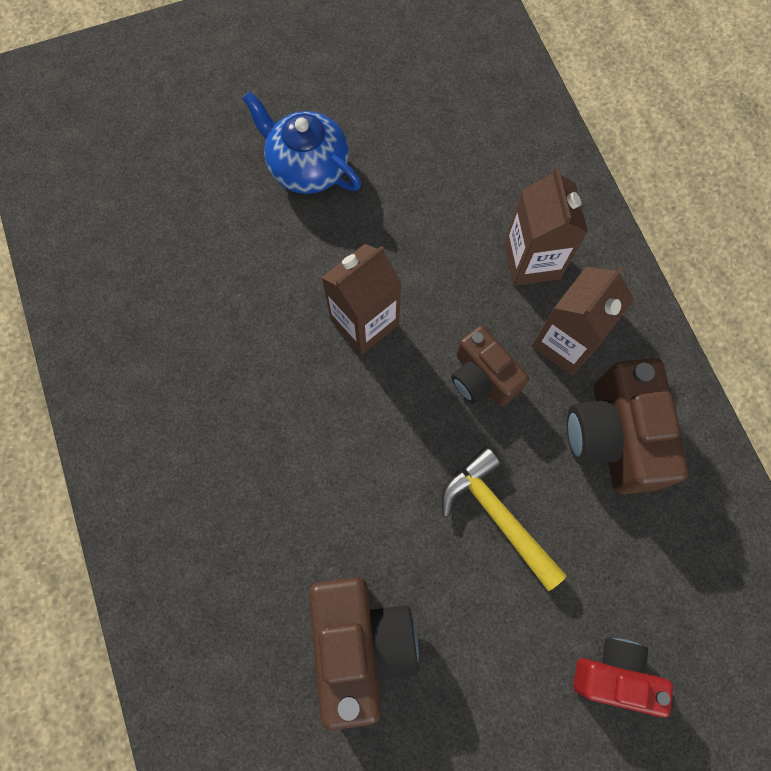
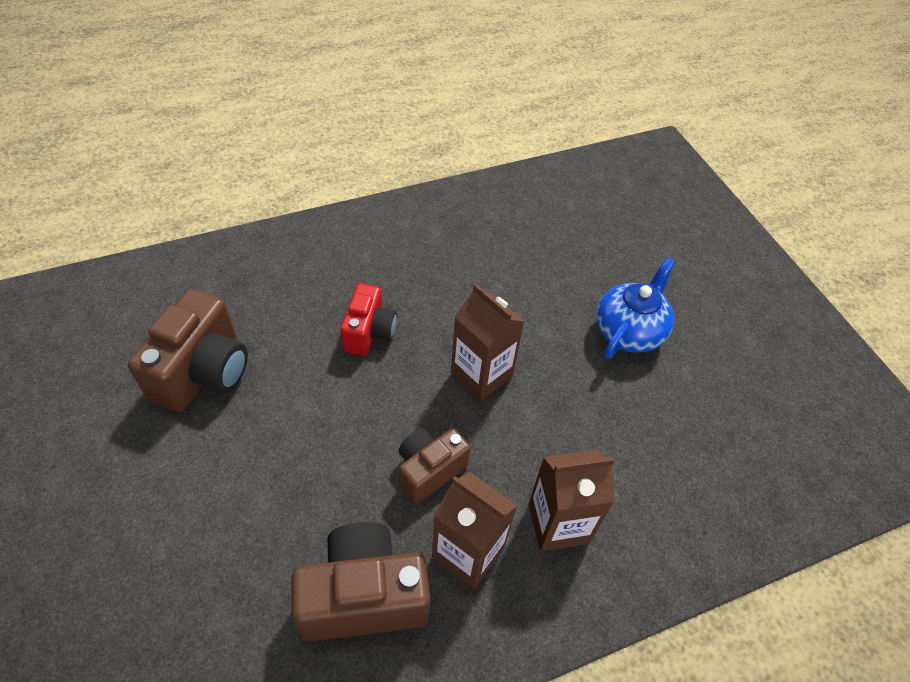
camera: 85 degrees right, 20 degrees down
(361, 643) = (203, 372): brown camera -> brown camera turned 60 degrees counterclockwise
(497, 515) = (295, 479): yellow hammer -> none
(614, 674) = (129, 578): red camera -> red camera (369, 332)

